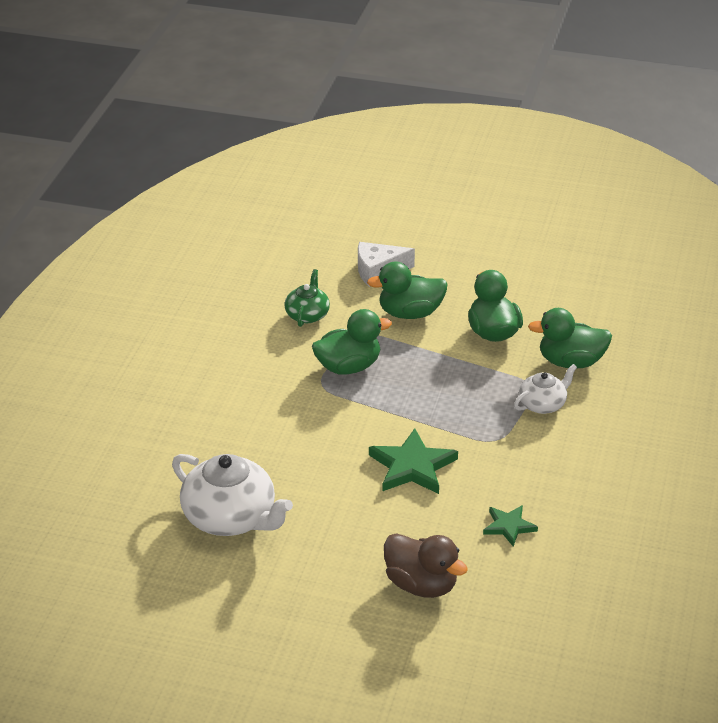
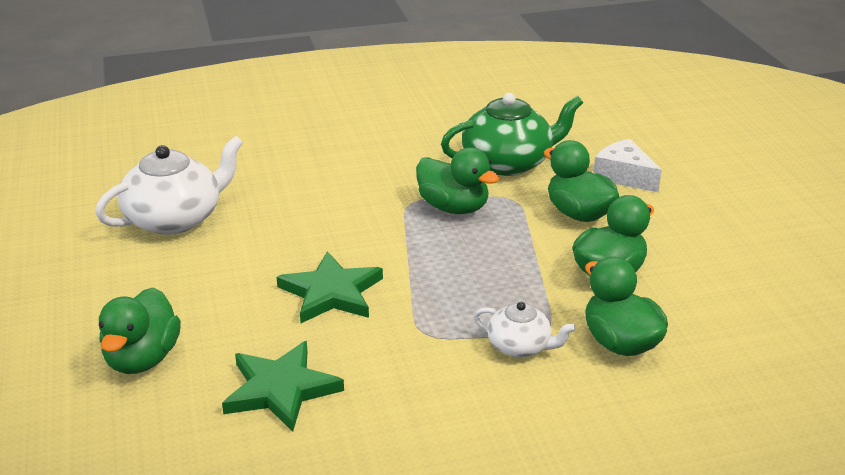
camera: 60 degrees right, 5 degrees down
(231, 518) = (175, 219): white teapot -> white teapot turned 135 degrees counterclockwise
(307, 315) = (508, 162): green teapot -> green teapot, size x1.81
(421, 585) = (142, 359): brown duck -> green duck
(509, 526) = (280, 389): green star -> green star, size x1.71

